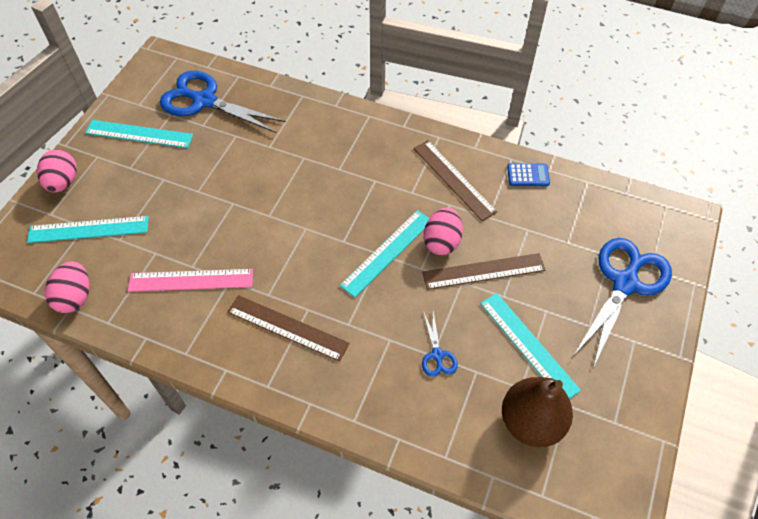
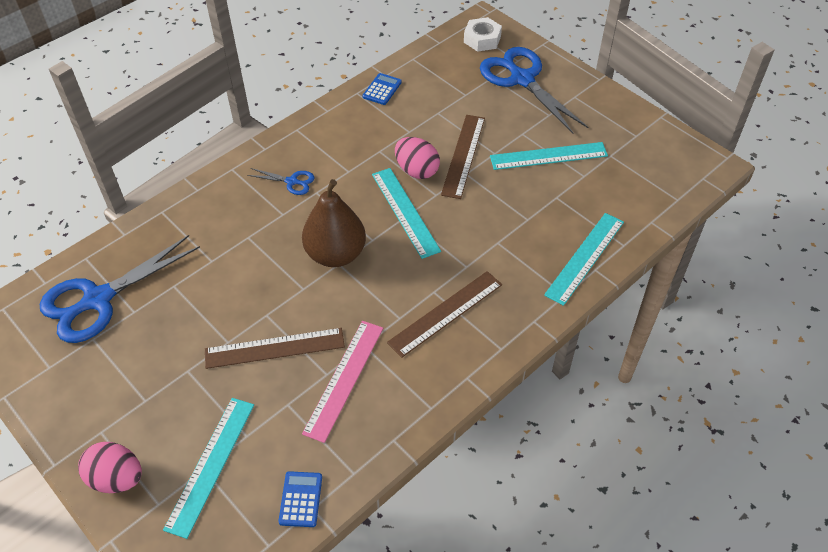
camera: 65 degrees left, 5 degrees down
(75, 297) = (301, 499): pink egg -> blue calculator
(139, 134) = (99, 377): turquoise ruler -> turquoise ruler (584, 257)
(437, 355) = (529, 215): blue scissors -> blue scissors (291, 181)
(453, 179) = (353, 137): brown ruler -> brown ruler (274, 348)
(531, 422) = (615, 181): brown pear -> brown pear (336, 254)
(658, 227) = (482, 39): none -> white nut

